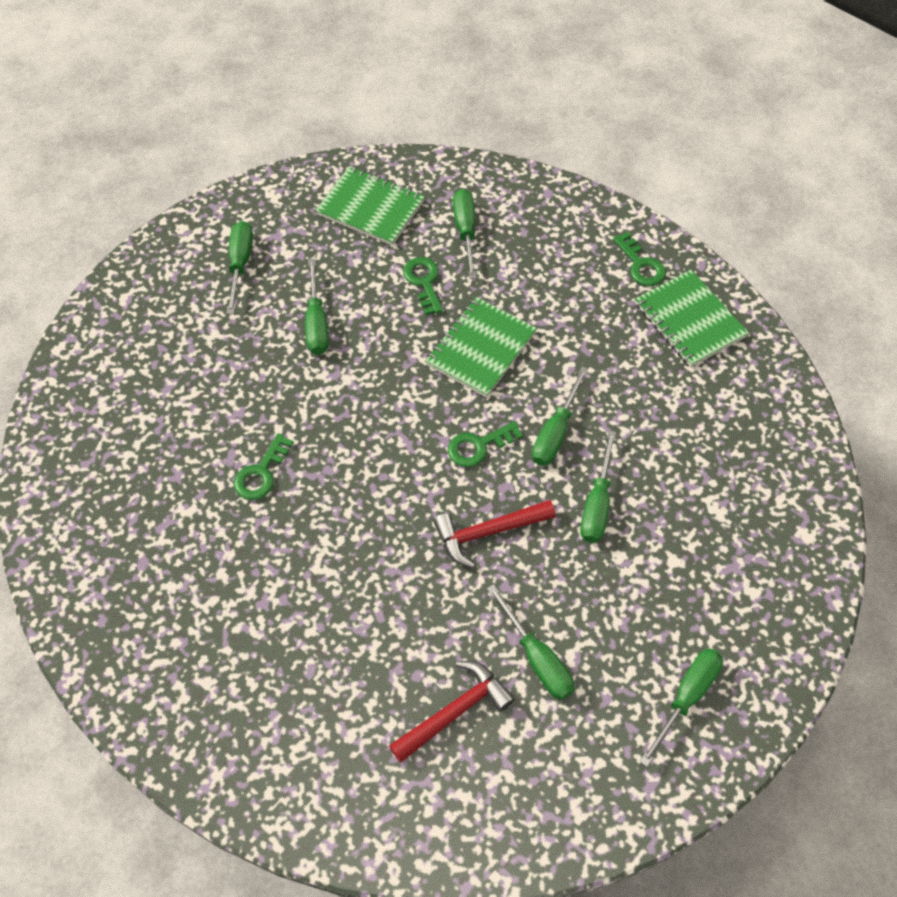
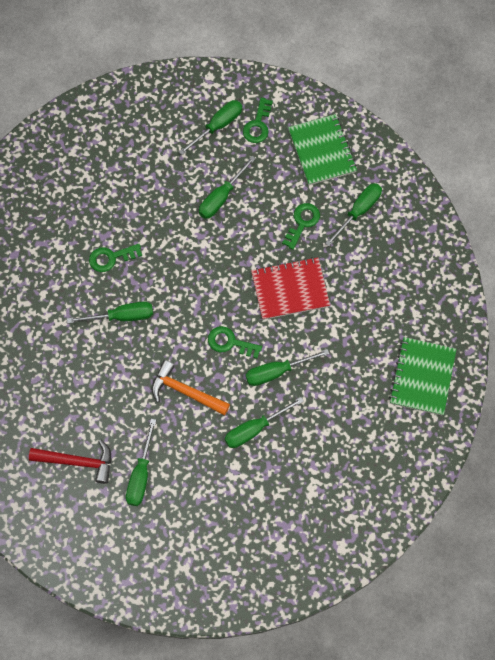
camera: 45 degrees right, 10 degrees up
(480, 348) = (290, 289): green notebook -> red notebook
(487, 533) = (185, 391): red hammer -> orange hammer
(641, 265) = (434, 320): green key -> green key (258, 125)
(686, 697) = (188, 562): green screwdriver -> green screwdriver (122, 316)

